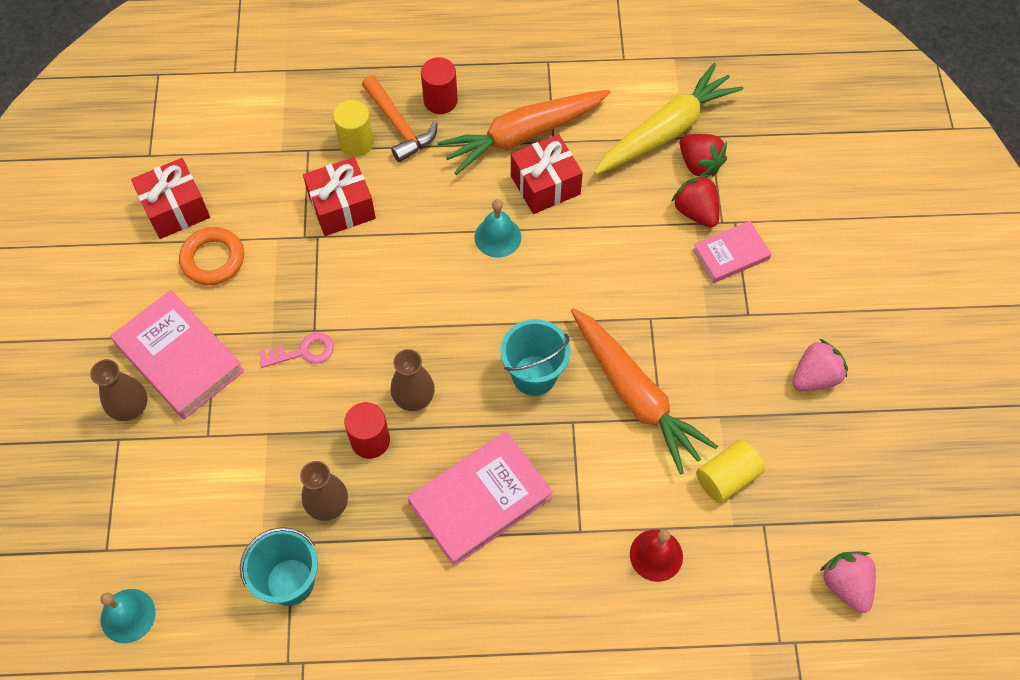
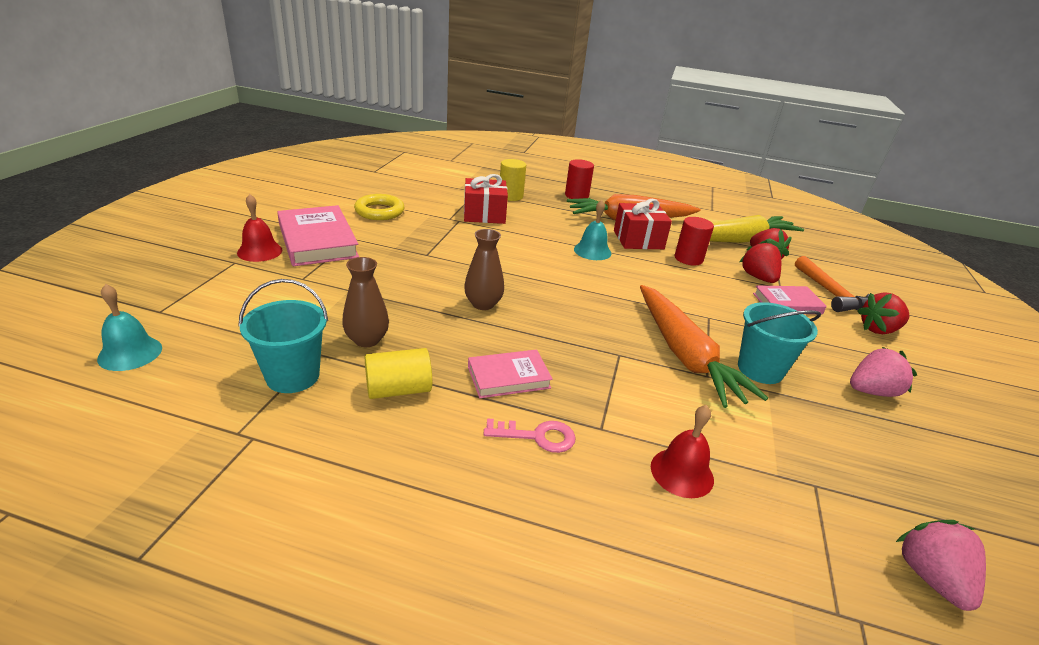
camera: 15 degrees right, 30 degrees down
(130, 407) = (260, 251): brown vase -> red bell
(176, 209) = (372, 190): red gift -> none
(213, 259) = (379, 211): orange ring -> yellow ring
(303, 351) = (411, 261): pink key -> pink key (537, 436)
(370, 440) = (431, 316): red cylinder -> red cylinder (688, 258)
(399, 125) = (543, 197): orange hammer -> orange hammer (830, 293)
(480, 500) = (508, 377): pink book -> pink book, size x0.59
(534, 375) = (593, 320): turquoise bucket -> turquoise bucket (760, 369)
(727, 477) = (773, 435): yellow cylinder -> yellow cylinder (398, 390)
(827, 264) = (878, 329): none -> red strawberry

